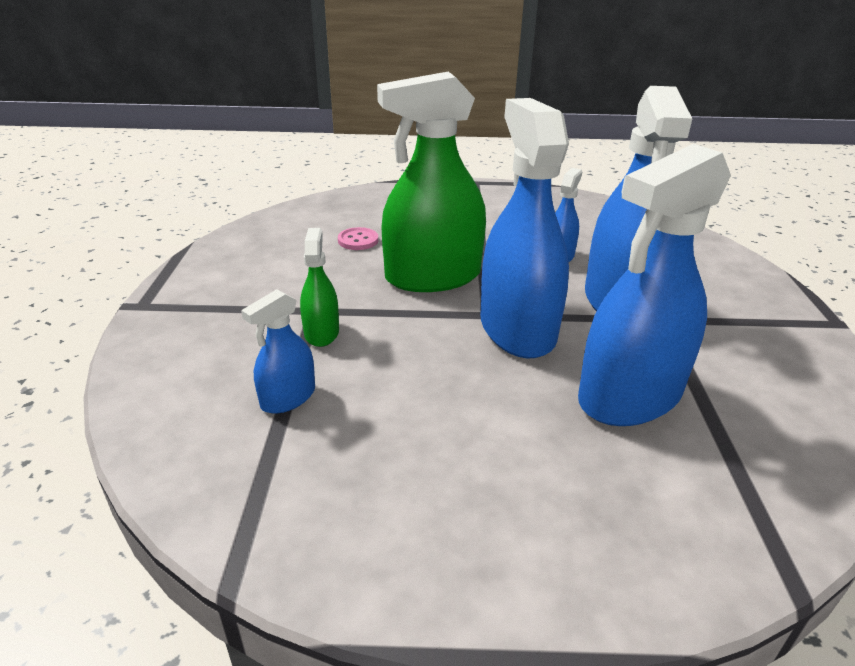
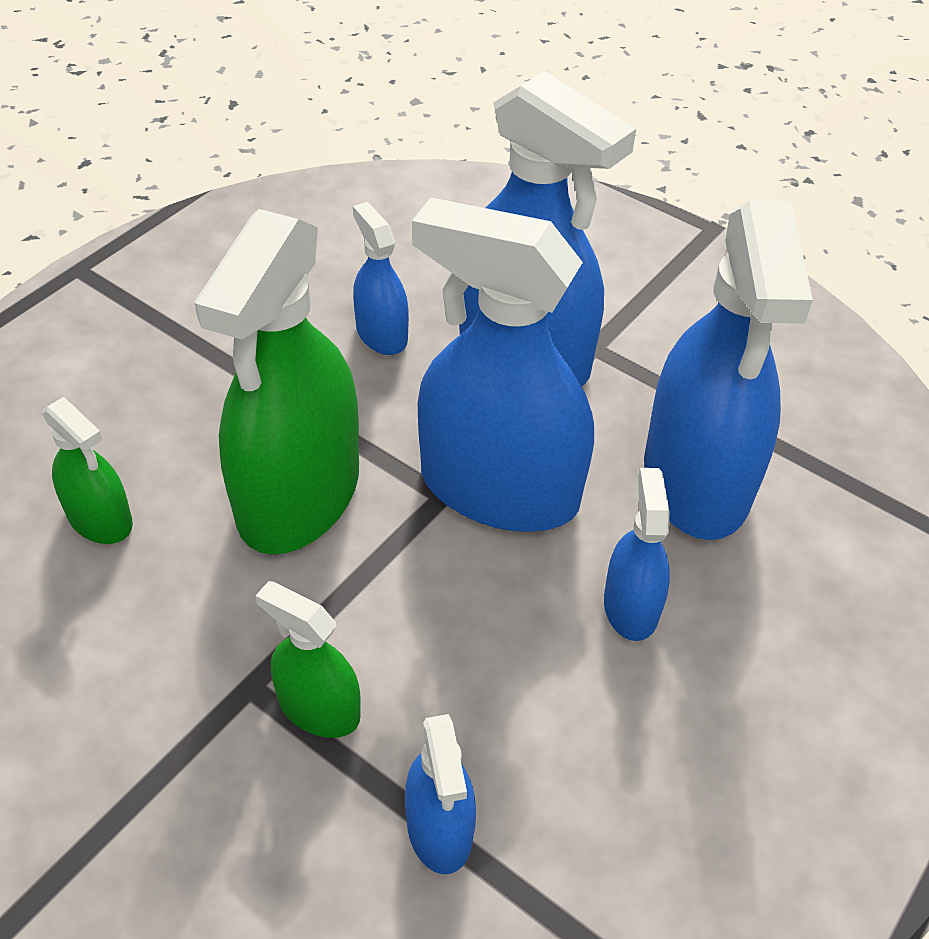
camera: 55 degrees left, 15 degrees up
(358, 240) = (100, 519): pink button -> green spray bottle
(501, 407) = (631, 606): none -> blue spray bottle

